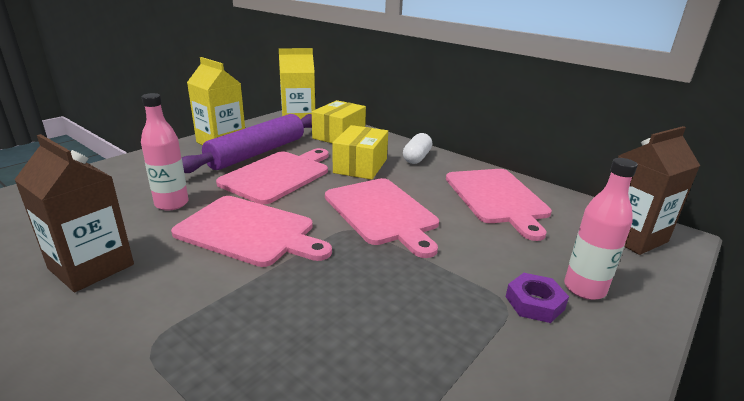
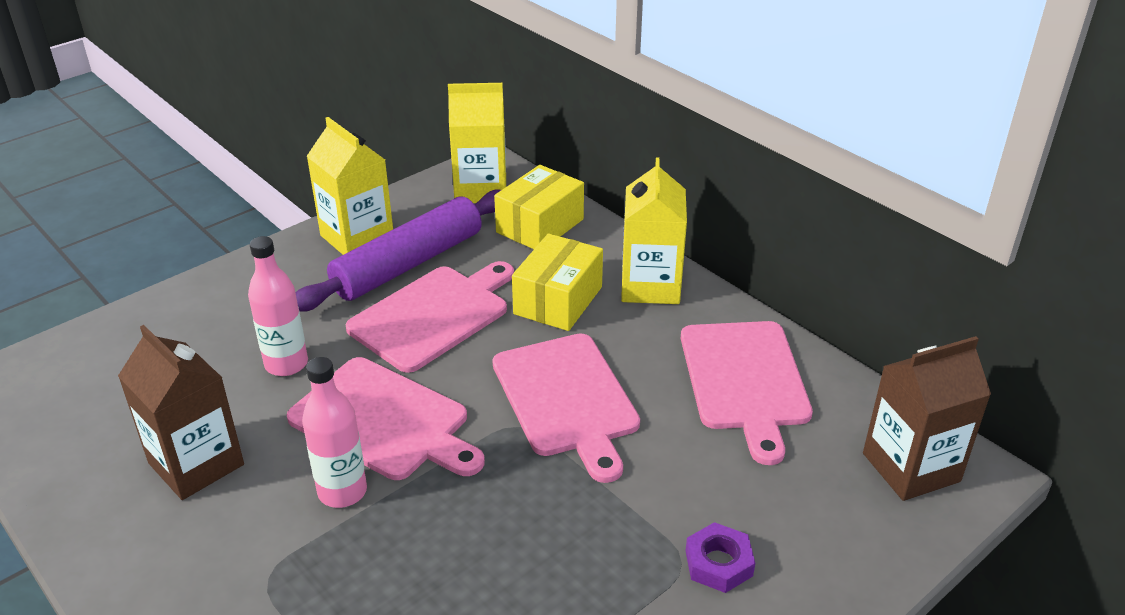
camera: 10 degrees right, 10 degrees up
(416, 158) = (650, 286): white capsule -> yellow carton
(584, 288) = (794, 548): pink bottle -> pink bottle (342, 491)

